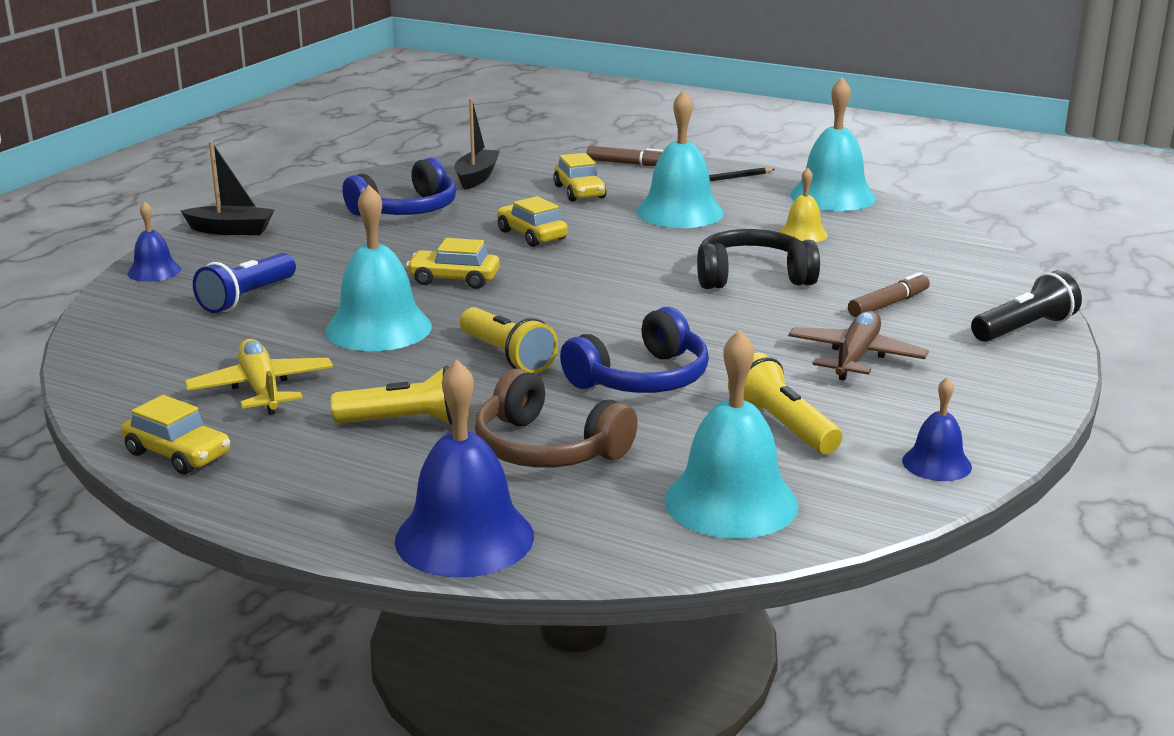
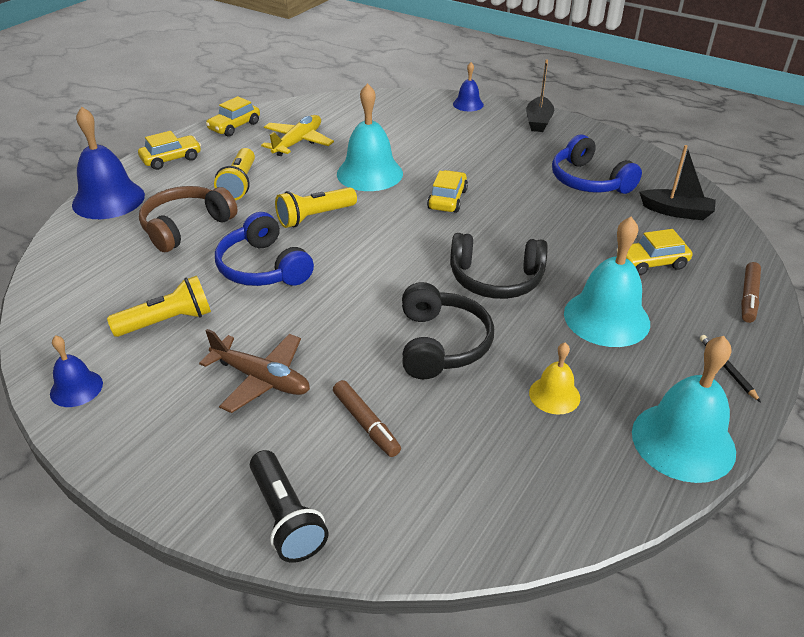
camera: 95 degrees right, 15 degrees up
(247, 298) = (423, 132): blue flashlight -> none
(261, 389) = (298, 142): yellow plane -> yellow plane turned 45 degrees counterclockwise
(531, 235) = (538, 234): yellow car -> yellow car (171, 159)
(628, 254) = (496, 279): none -> black headphones
(731, 502) = (86, 287): turquoise bell -> none

